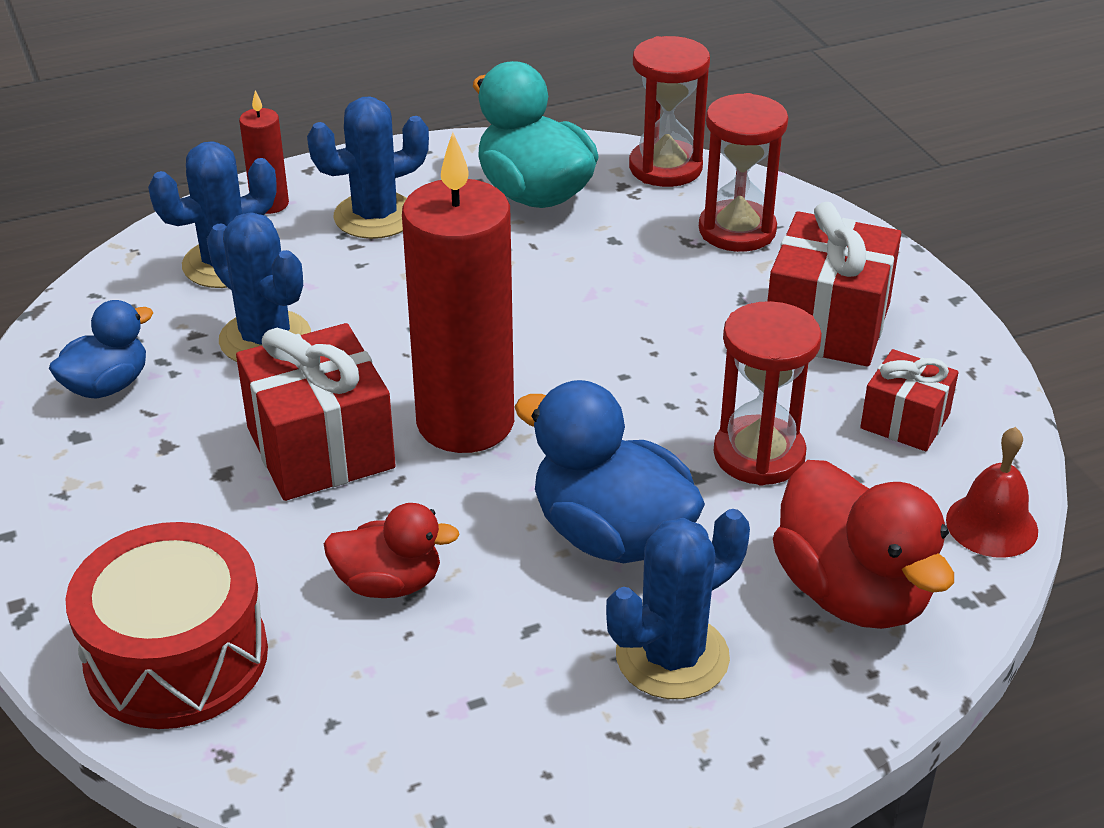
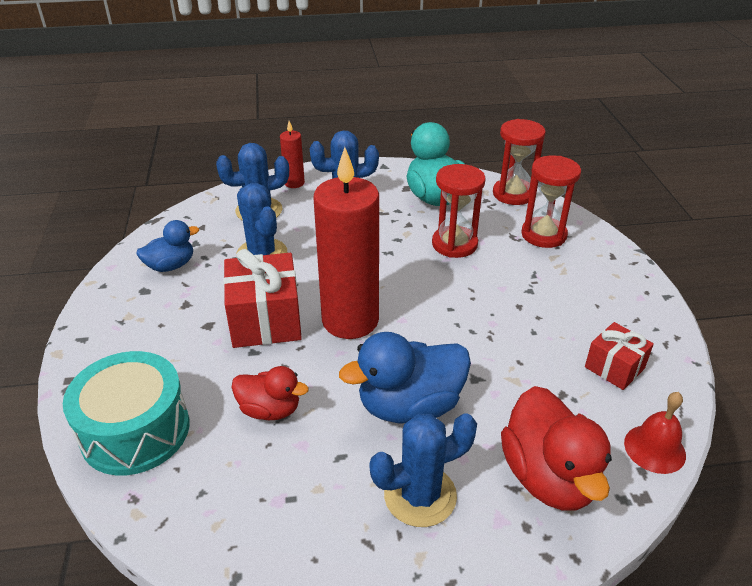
camera: 15 degrees right, 0 degrees up
(177, 657) = (135, 430): red drum -> turquoise drum
(611, 535) = (409, 406): blue duck -> blue duck turned 75 degrees counterclockwise
(759, 455) = (516, 372): red hourglass -> red hourglass (454, 244)
(827, 324) = (581, 298): red gift -> none

